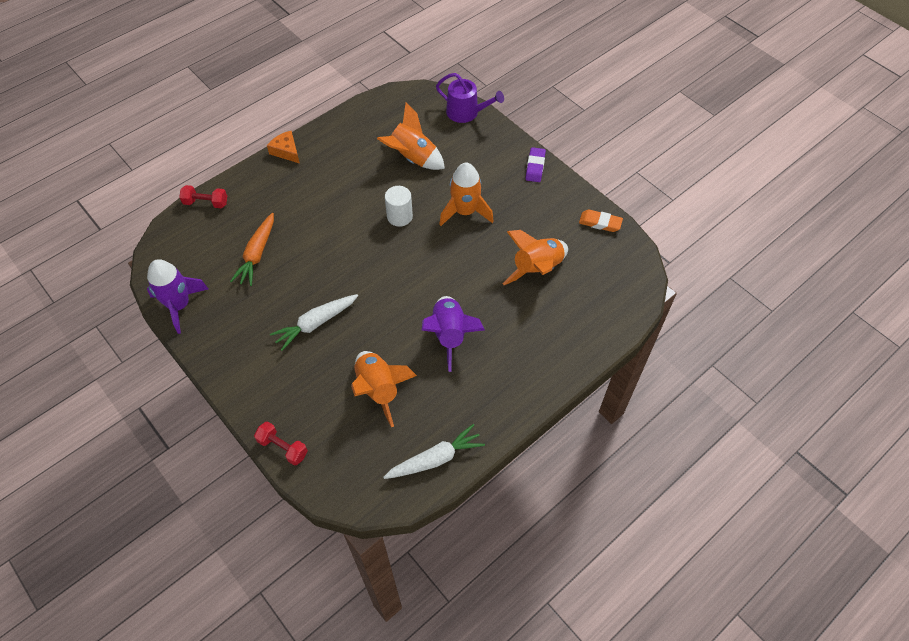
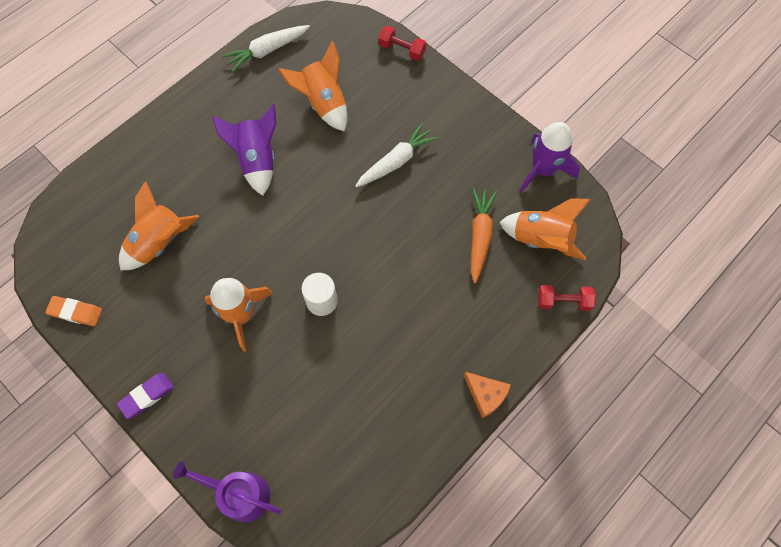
camera: 175 degrees right, 10 degrees up
(412, 158) = (313, 397): orange rocket -> orange rocket (541, 239)
(535, 167) = (147, 396): purple eraser -> purple eraser turned 45 degrees clockwise

